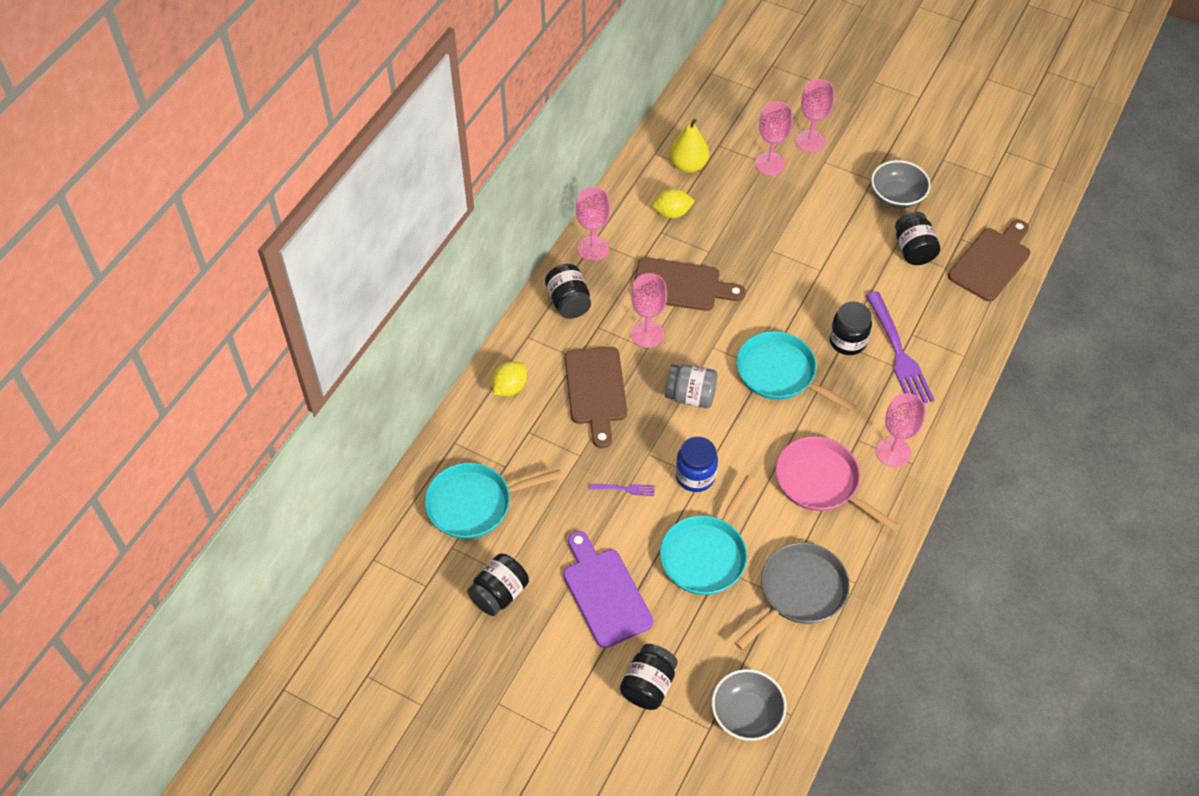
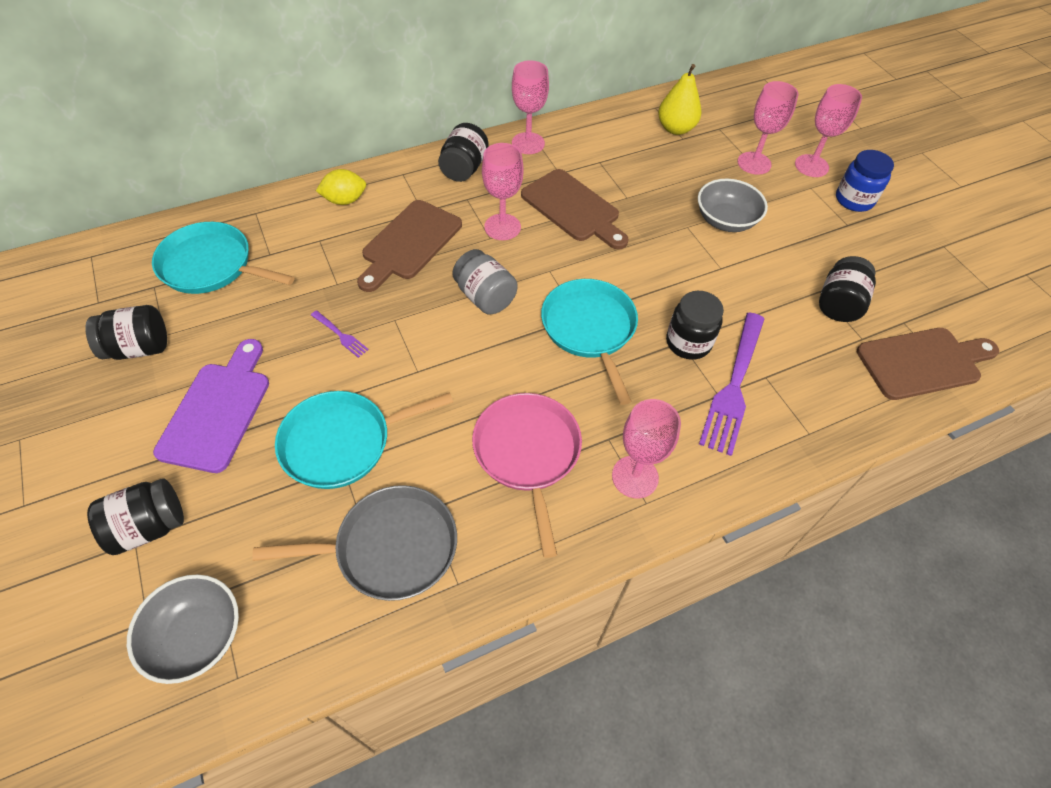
camera: 35 degrees right, 0 degrees up
(672, 213) = (624, 153): yellow lemon -> none
(695, 476) = (413, 366): blue jar -> blue jar (854, 200)
(897, 196) = (862, 250): grey bowl -> grey bowl (725, 220)

